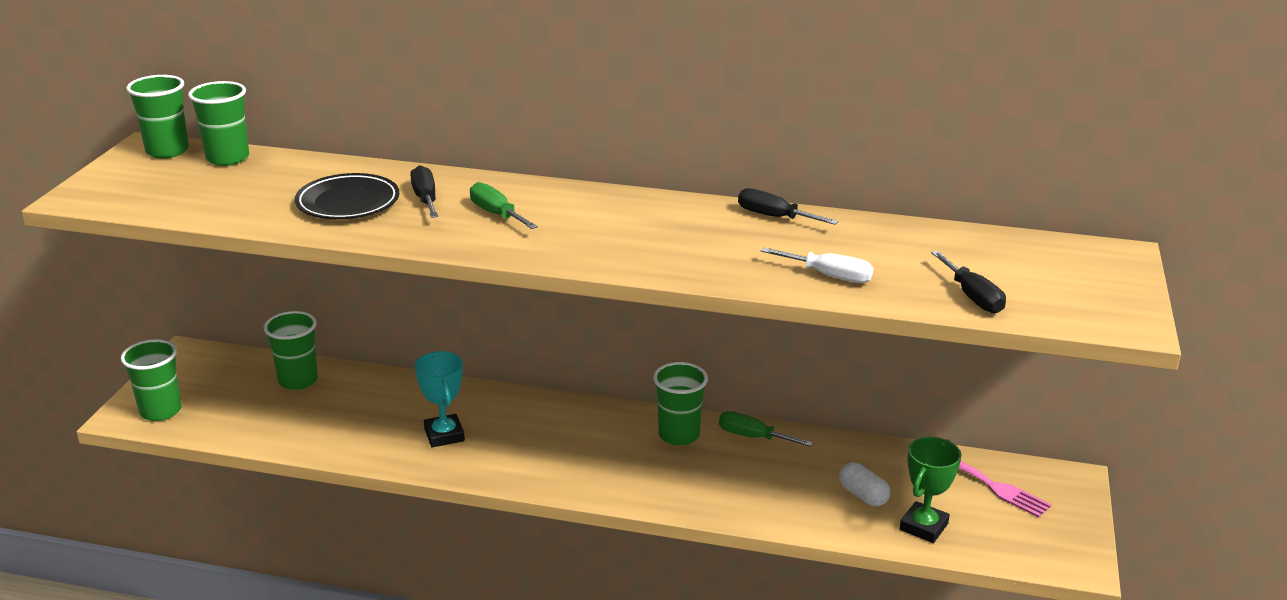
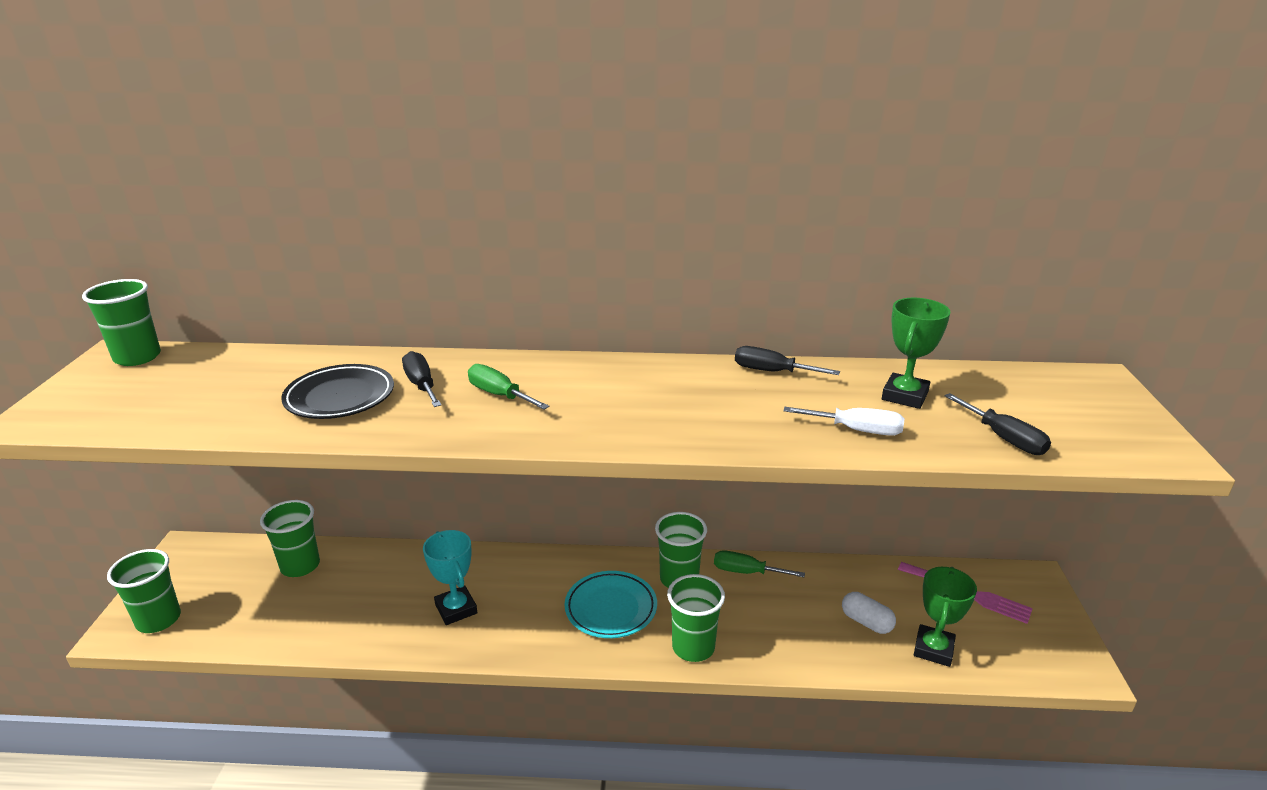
camera: 10 degrees left, 0 degrees up
(227, 158) = (204, 359): green cup -> green cup (693, 647)
(599, 452) = (611, 608): none -> turquoise plate
(897, 251) = (905, 396): none -> green trophy

